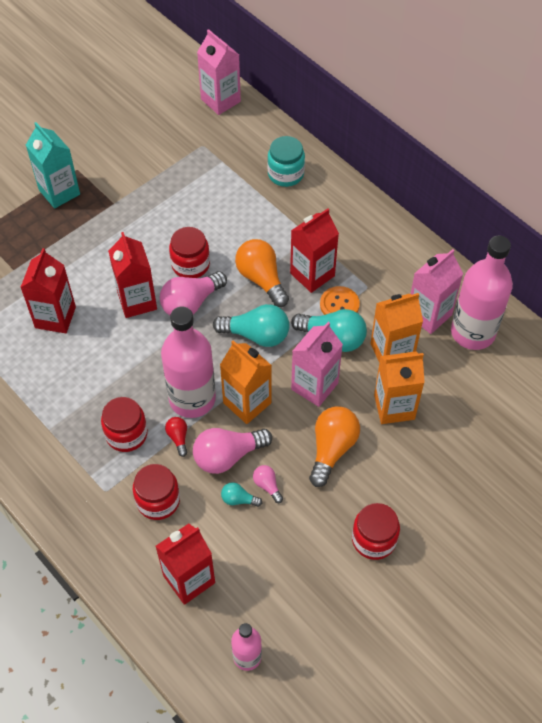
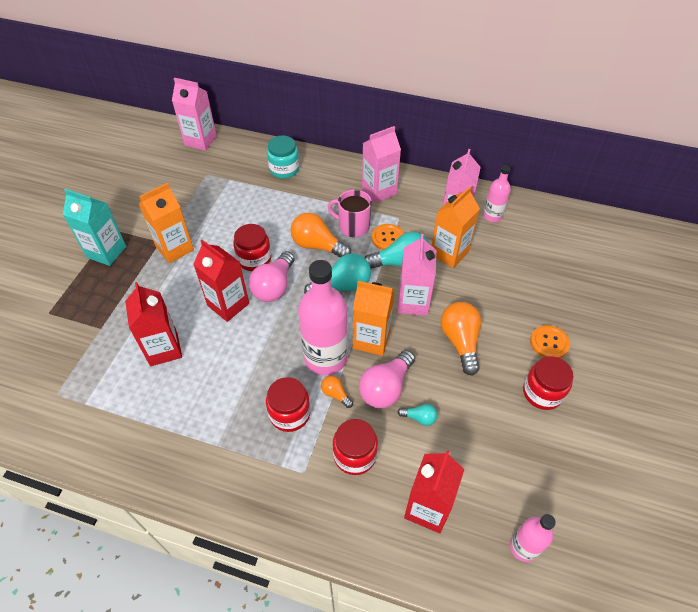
camera: 30 degrees left, 5 degrees down
(178, 438) = (335, 394): red light bulb -> orange light bulb
(238, 499) = (419, 418): turquoise light bulb -> turquoise light bulb turned 150 degrees counterclockwise
(267, 485) = (433, 395): pink light bulb -> none
(312, 274) = (353, 226): red carton -> pink mug
(369, 245) = (379, 191): none -> pink carton
(394, 407) = (480, 289): orange carton -> orange carton (175, 248)
(421, 496) = (549, 343): none -> orange button
(472, 332) = (492, 216): pink bottle -> pink bottle, size x0.53

